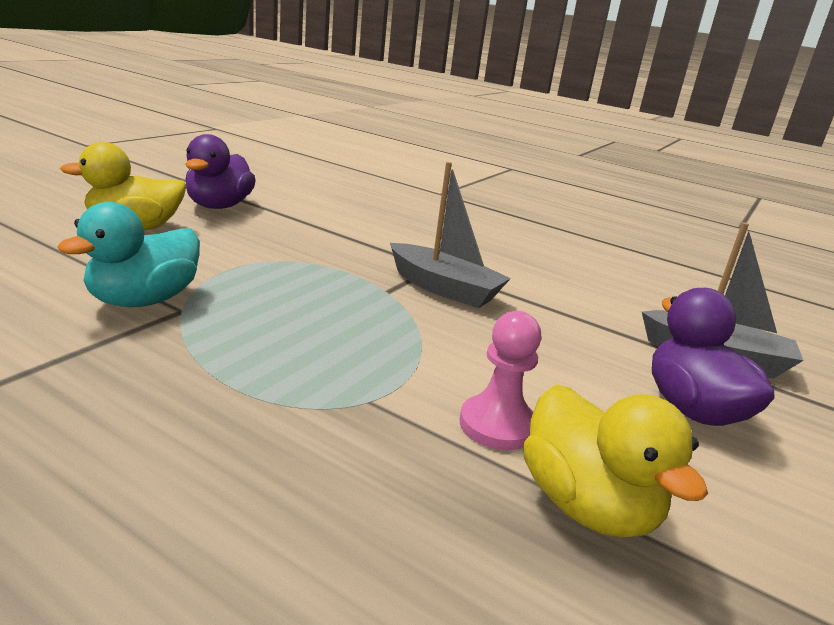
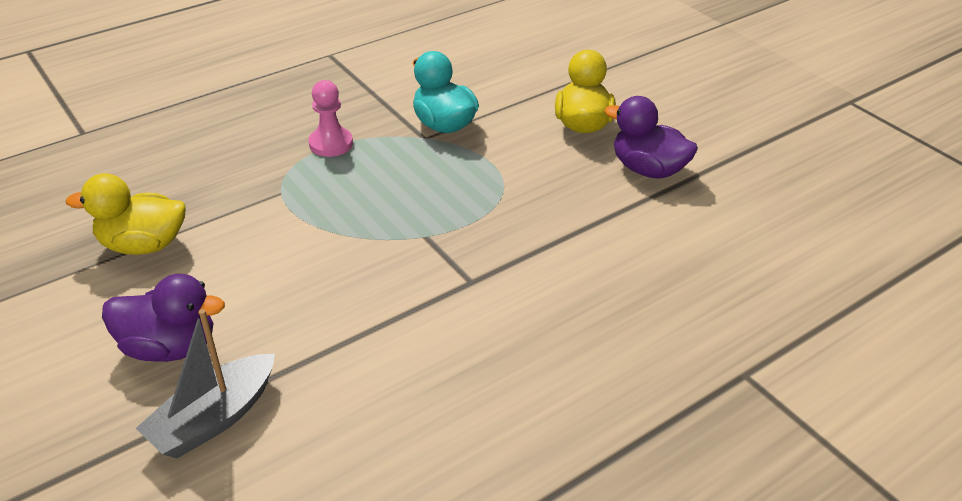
camera: 115 degrees right, 15 degrees up
(444, 288) = (420, 273): grey boat -> none
(497, 425) = (225, 236): pink pawn -> pink pawn (331, 144)

